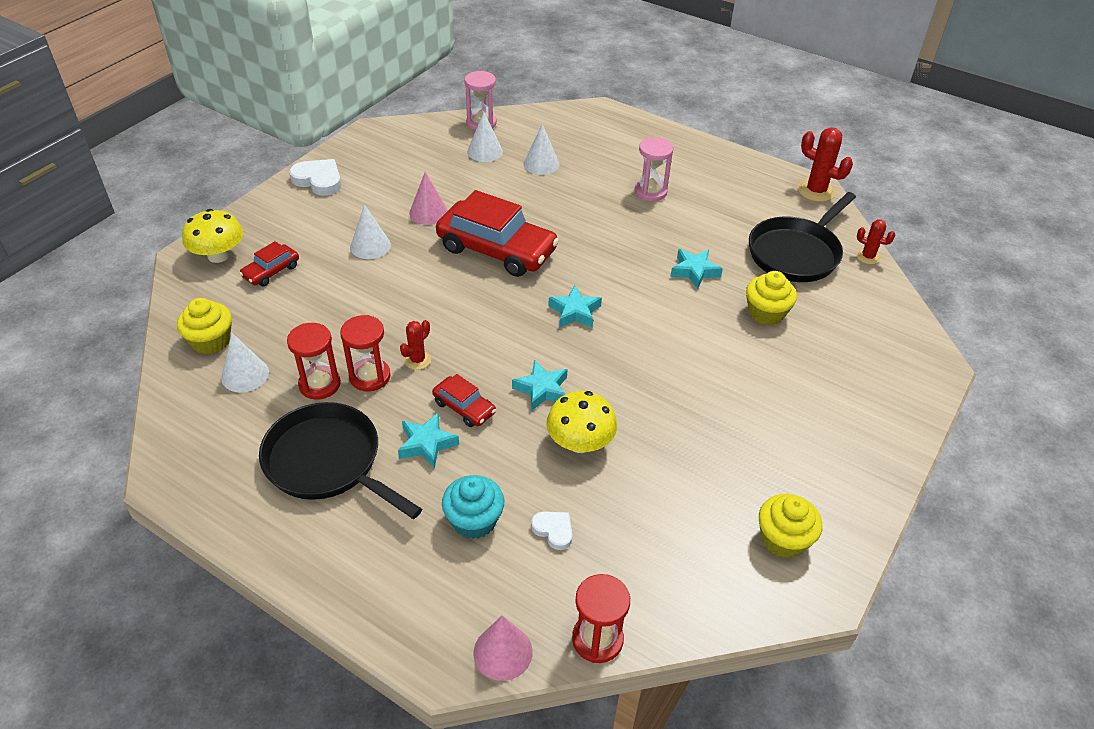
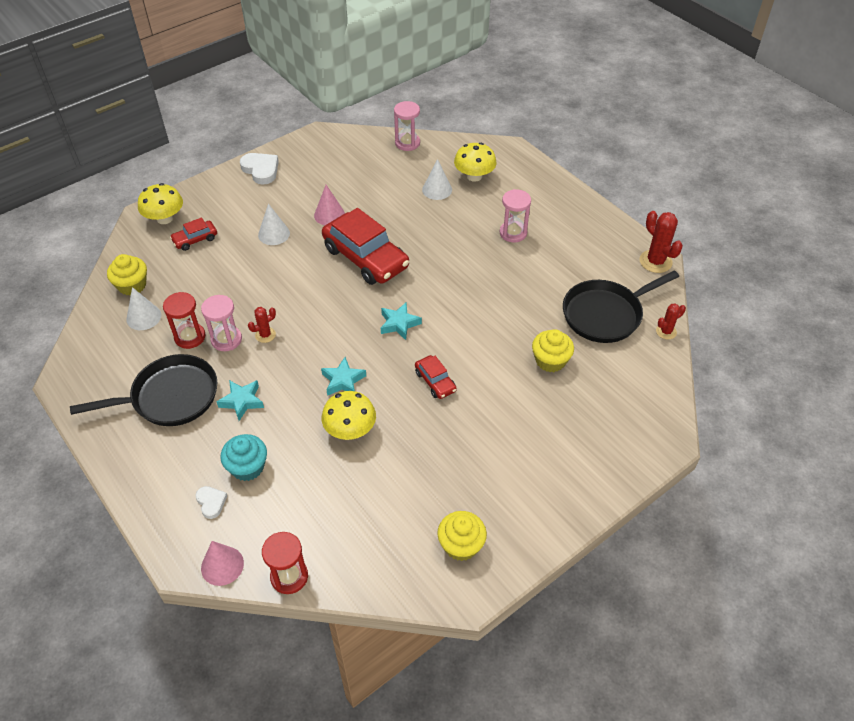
camera: 20 degrees right, 5 degrees up
(328, 462) = (170, 397): black pan -> black pan turned 105 degrees clockwise
(370, 377) = (226, 339): red hourglass -> pink hourglass
(464, 407) = (281, 380): red car -> red car (435, 381)
(485, 151) = (398, 169): white cone -> none
(553, 530) = (298, 490): white heart -> white heart (211, 502)
(575, 143) = (474, 176): none -> yellow mushroom
(694, 271) = (511, 311): turquoise star -> none
(867, 257) = (666, 331): red cactus -> red cactus turned 75 degrees counterclockwise

